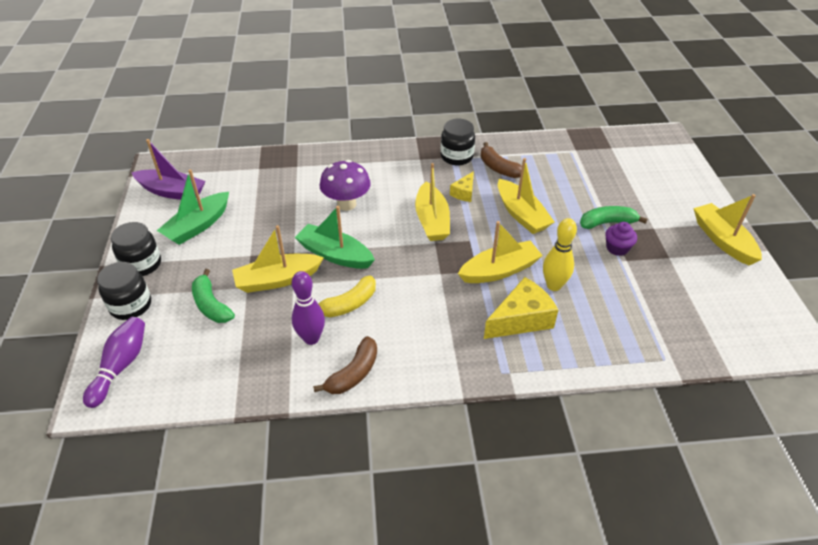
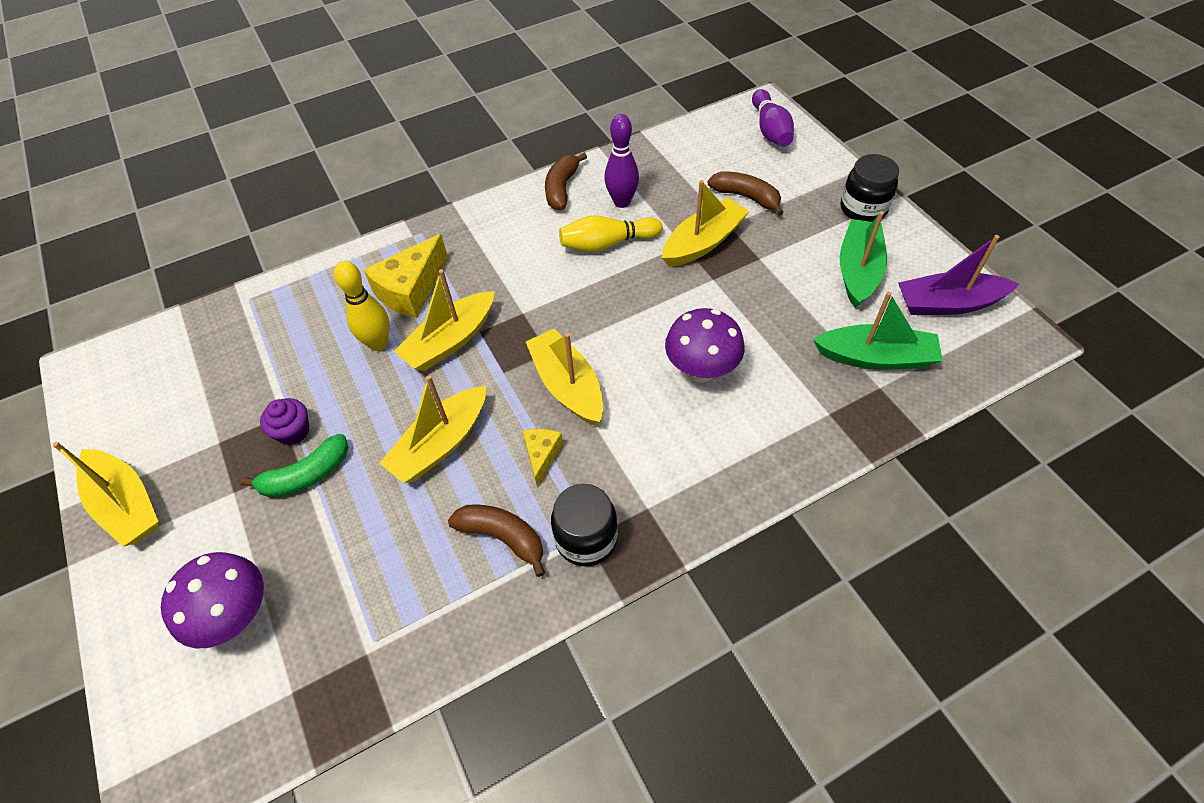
camera: 160 degrees right, 10 degrees up
(131, 305) = (822, 172): black jar -> none
(211, 305) = (746, 197): green banana -> brown banana
(335, 254) = (662, 292): green boat -> green boat (875, 357)
(348, 304) = (607, 244): yellow banana -> yellow bowling pin
(521, 214) = (441, 444): yellow boat -> yellow boat turned 90 degrees counterclockwise
(642, 177) = (237, 615): none -> purple mushroom

